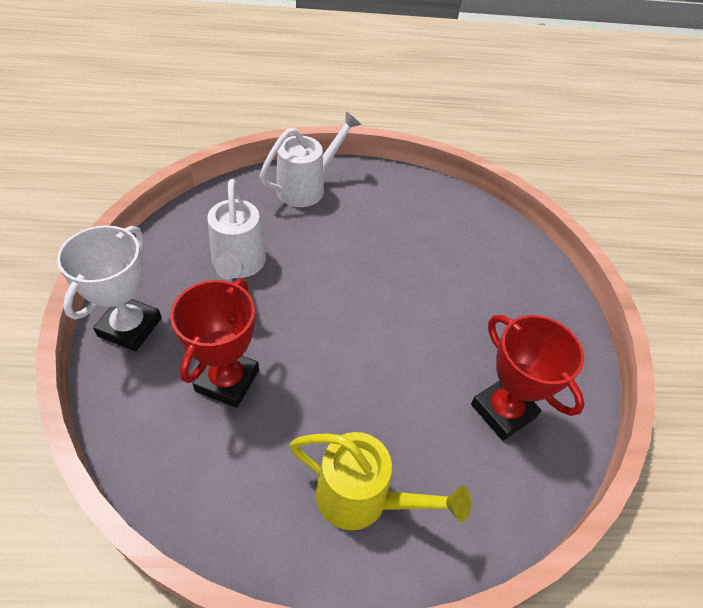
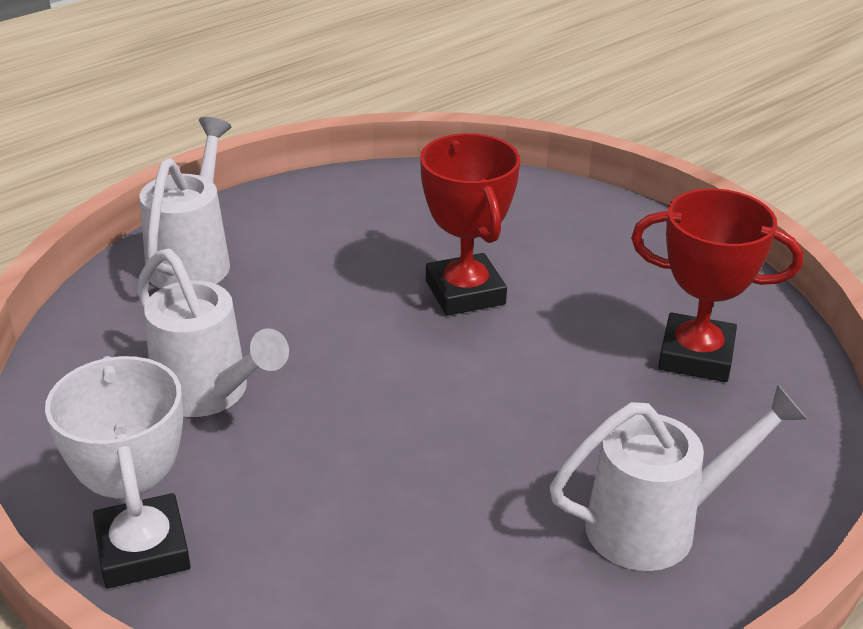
camera: 35 degrees left, 15 degrees down
(227, 380) = (358, 520): red trophy -> red trophy (465, 292)
(362, 499) = (656, 526): yellow watering can -> white watering can

